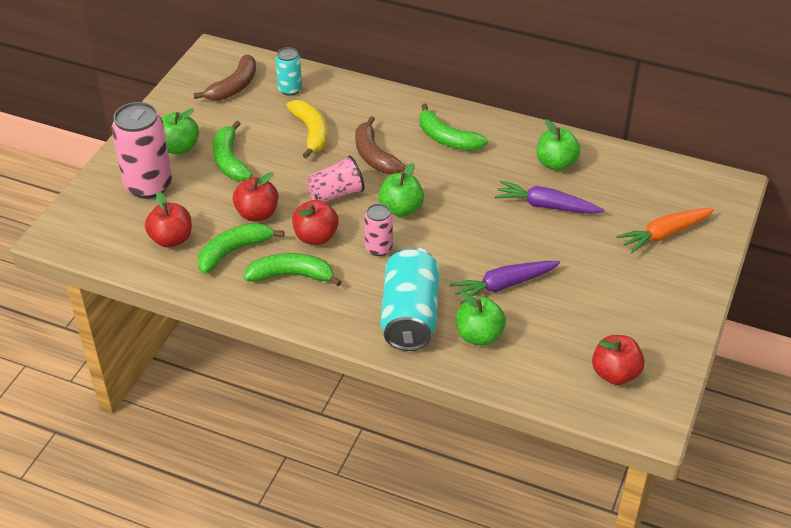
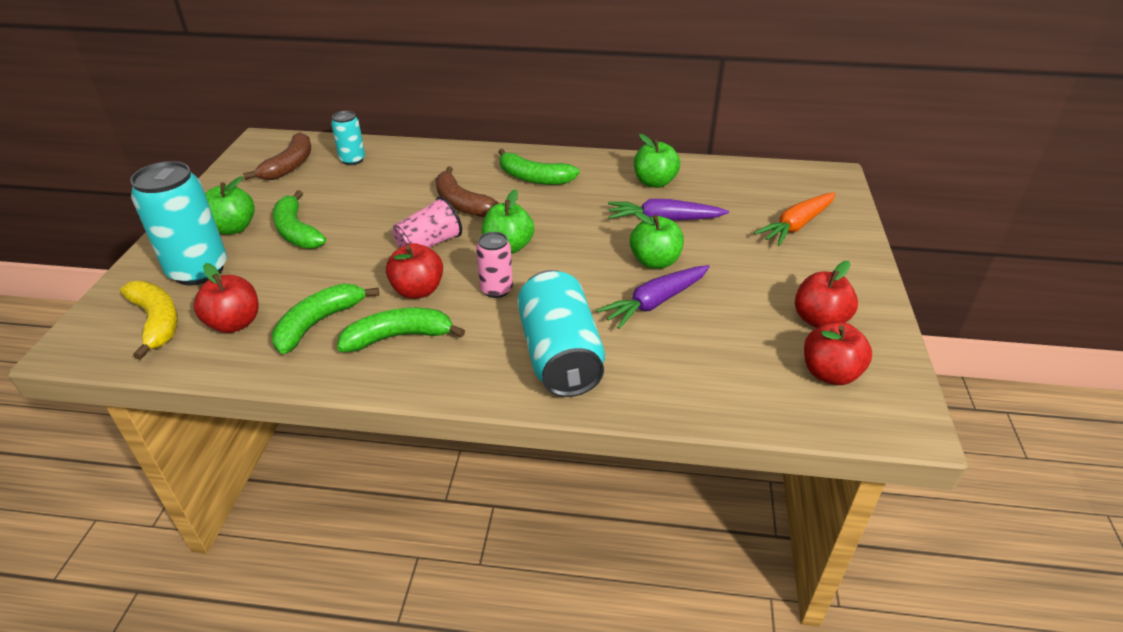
camera: 15 degrees left, 5 degrees down
(148, 185) = (198, 271): pink can -> turquoise can
(257, 214) = (340, 278): red apple -> red apple (819, 320)
(311, 132) = (385, 193): yellow banana -> yellow banana (157, 322)
(479, 336) = (652, 362): green apple -> green apple (655, 261)

